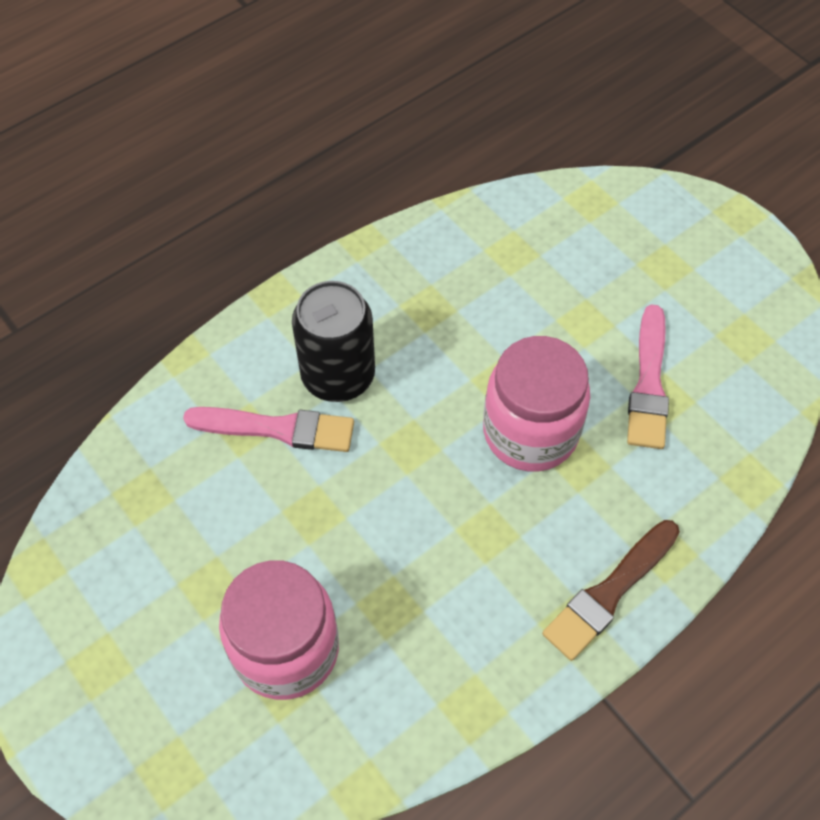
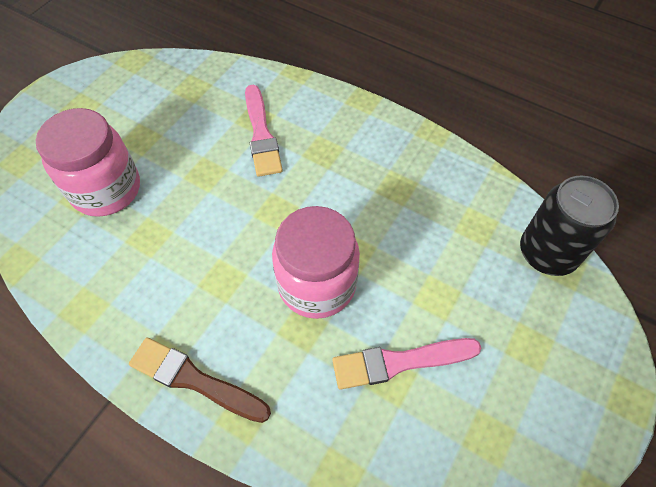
camera: 70 degrees right, 0 degrees up
(338, 376) = (315, 153): black can -> black can (547, 253)

